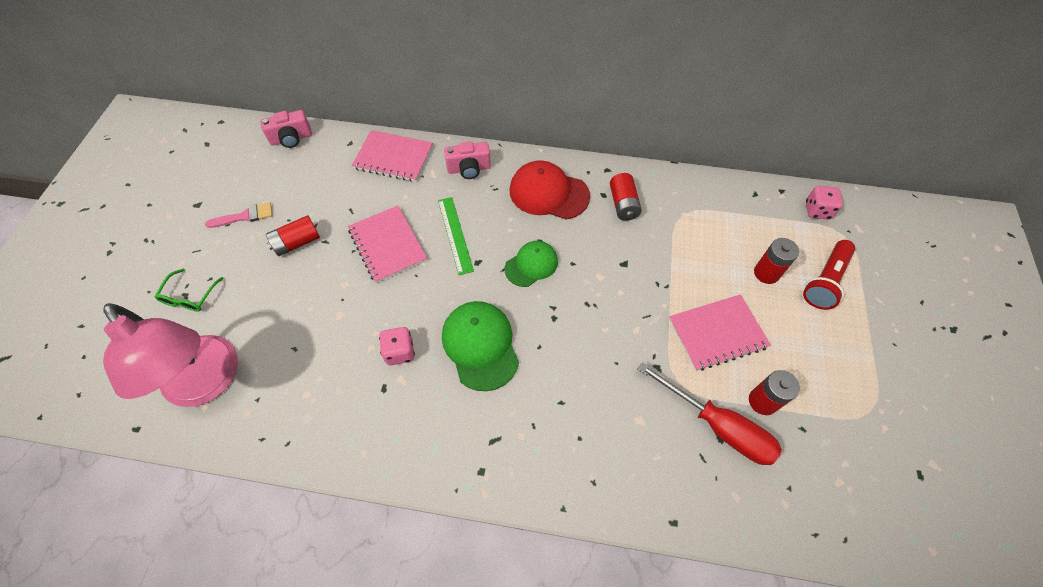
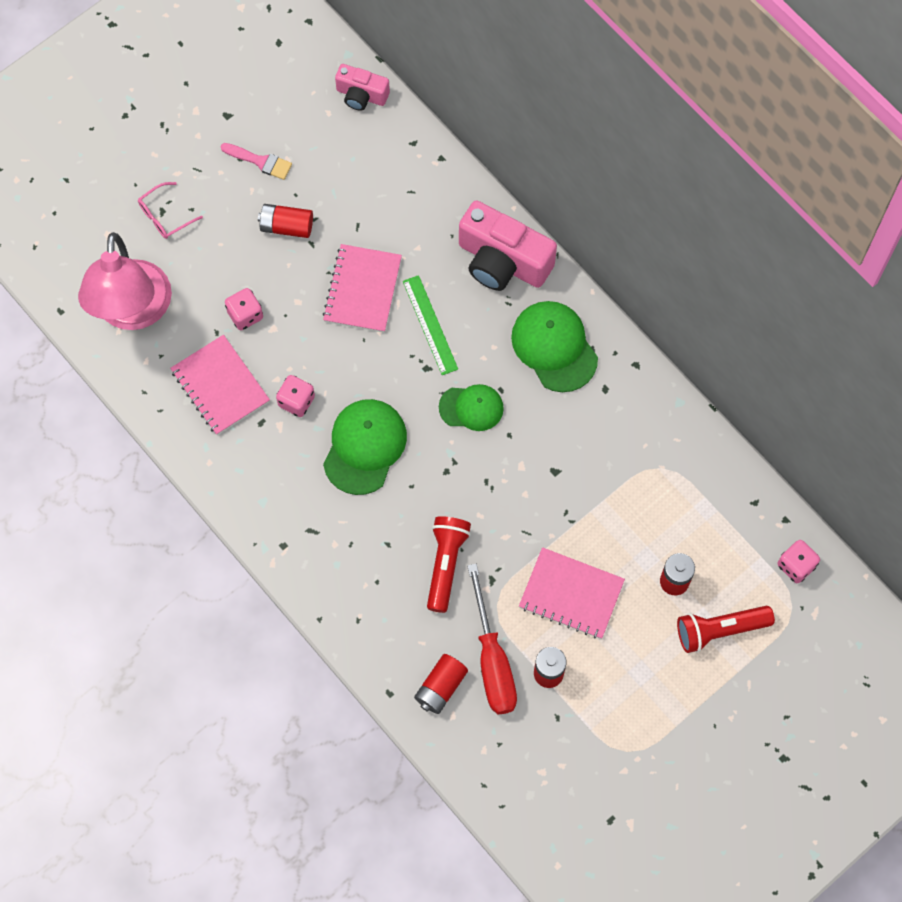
camera: 40 degrees right, 10 degrees up
(190, 296) = (165, 215): green glasses -> pink glasses
(309, 320) = (245, 315): none -> pink dice
(393, 157) = (441, 193): pink notebook -> pink notebook (220, 386)
(455, 234) = (430, 325): green ruler -> green ruler turned 45 degrees counterclockwise
(469, 169) = (502, 261): pink camera -> pink camera, size x1.79
(548, 193) = (554, 347): red cap -> green cap
(616, 383) = (445, 564): none -> red flashlight
(623, 204) = (614, 413): red battery -> red battery (440, 687)

